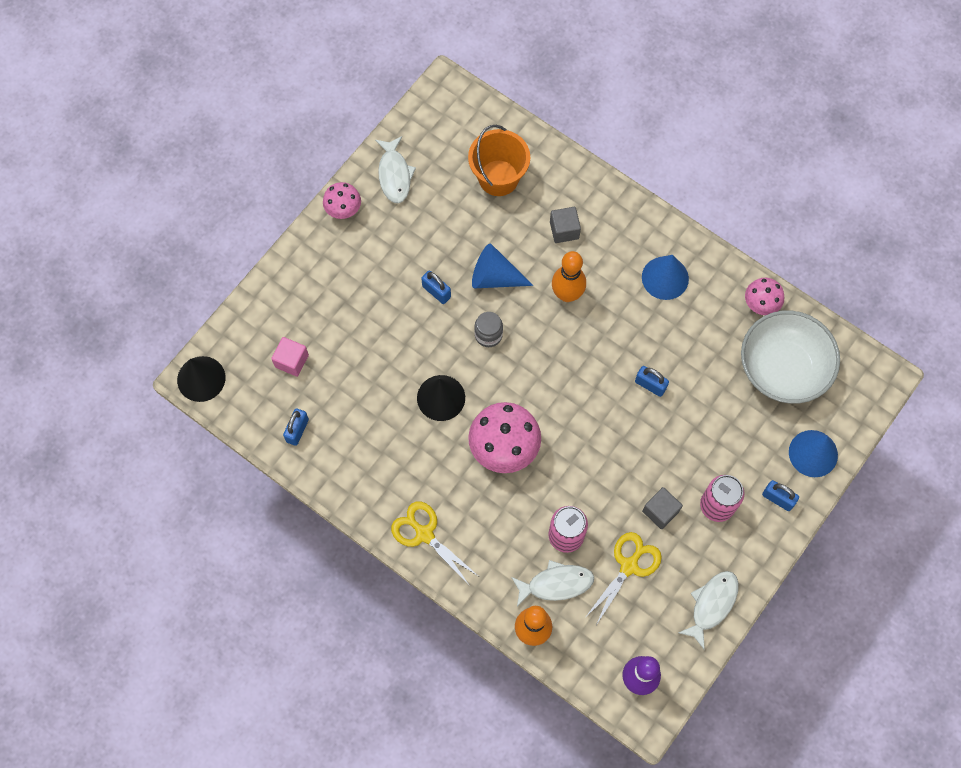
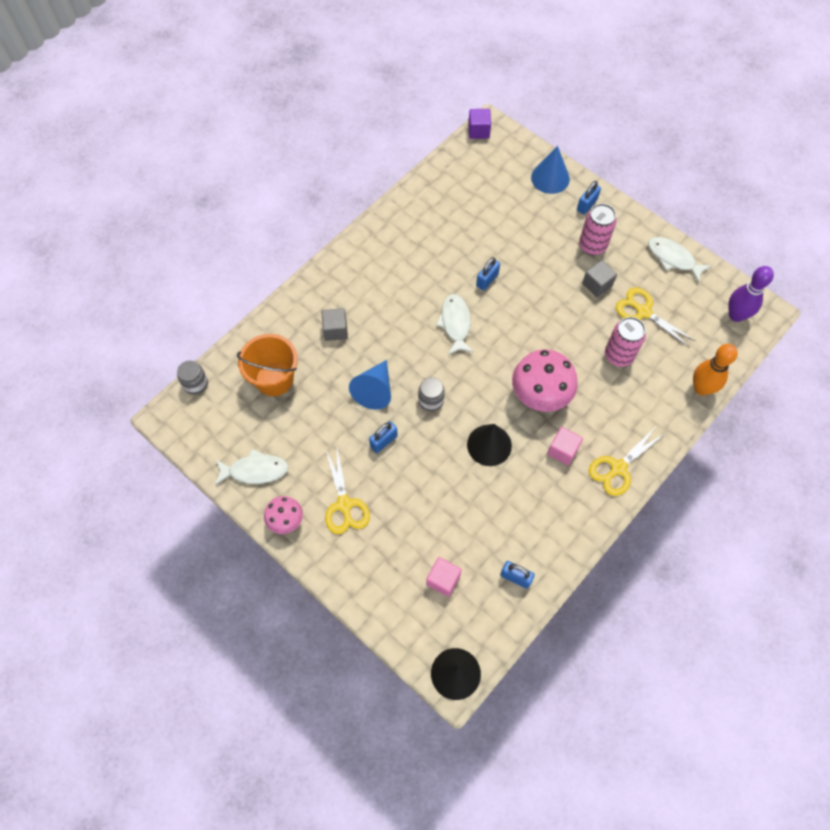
camera: 85 degrees left, 5 degrees down
(364, 261) = (344, 505): none -> yellow scissors
(440, 474) = (562, 450): none -> pink cube
(485, 105) = (195, 384): none -> grey jar
(556, 584) = (660, 367): white fish -> white fish (455, 323)
(567, 294) = (398, 334): orange bowling pin -> none
(665, 278) = (391, 259): blue cone -> none
(760, 305) = (422, 196): pink mushroom -> none
(783, 368) = (478, 188): white bowl -> none
(873, 364) = (478, 131): none -> purple cube

